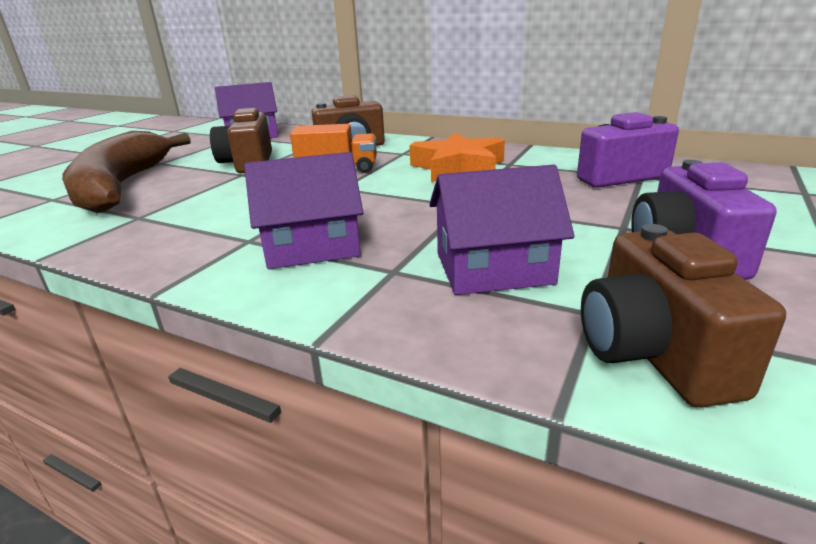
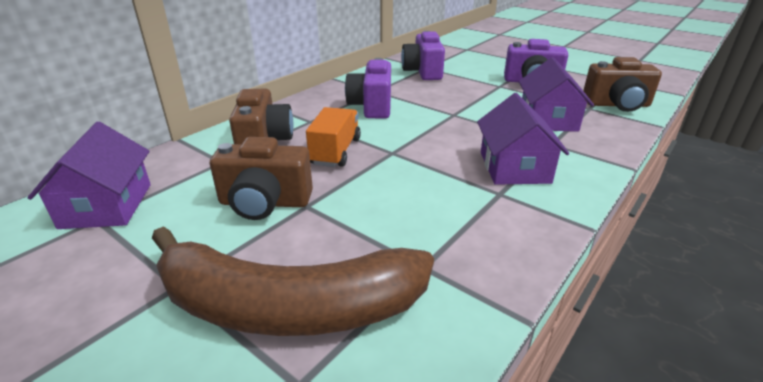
camera: 80 degrees left, 5 degrees up
(458, 167) = (372, 106): orange star -> purple camera

